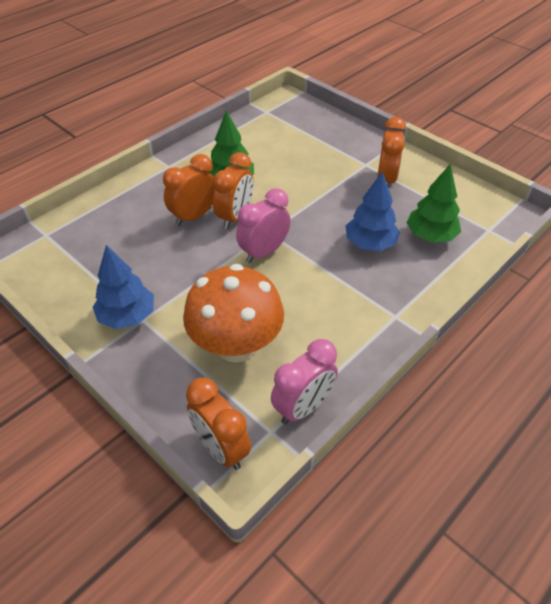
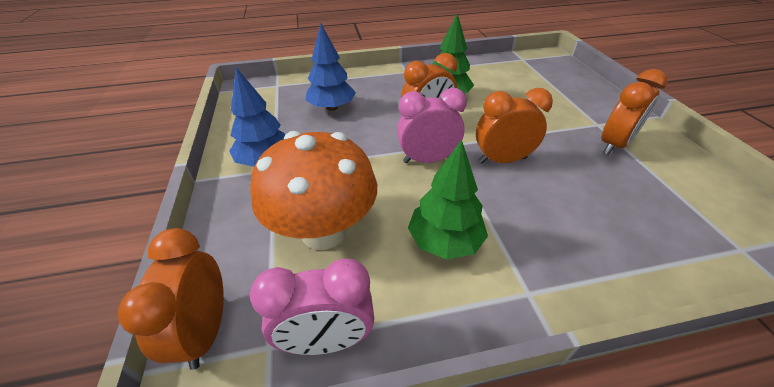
camera: 35 degrees right, 5 degrees down
(193, 216) = (392, 110): orange clock -> orange clock (502, 160)
(370, 244) = (551, 197): blue tree -> blue tree (332, 108)
(430, 236) = (641, 221): green tree -> green tree (445, 241)

